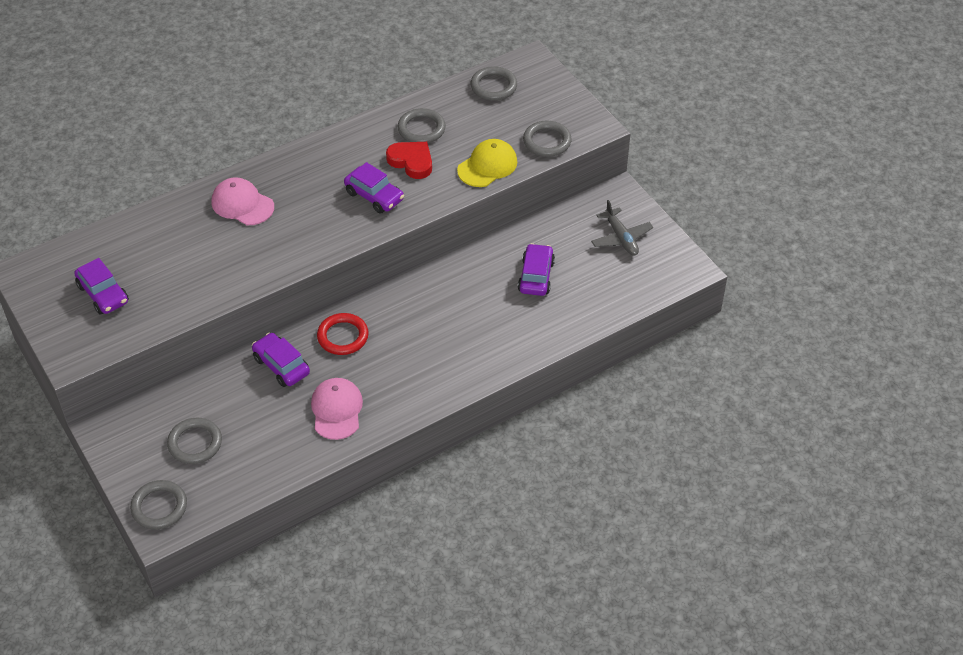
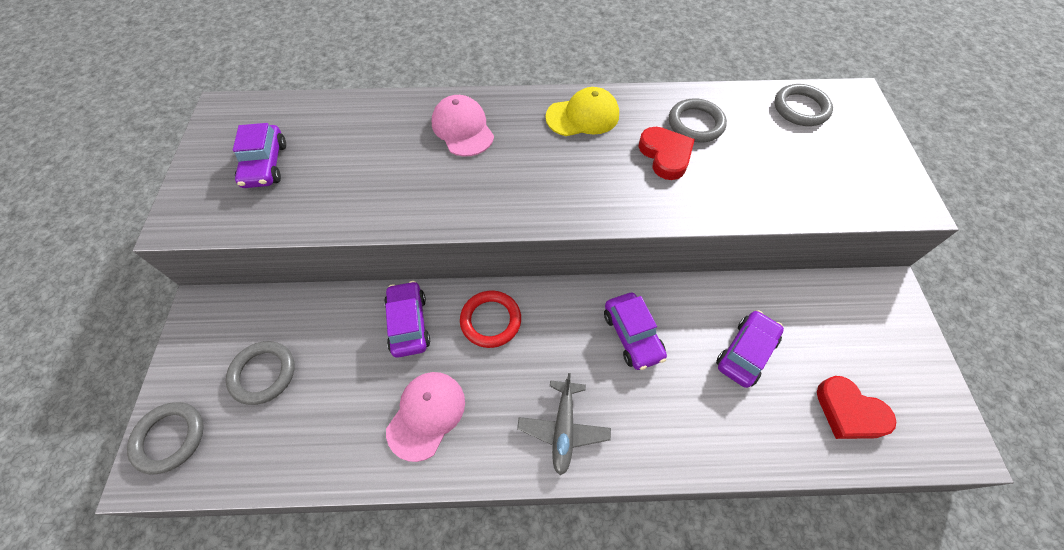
camera: 30 degrees right, 10 degrees up
(374, 196) = (602, 177): purple car -> purple car (632, 335)
(487, 166) = (752, 196): yellow cap -> yellow cap (583, 116)
(547, 141) = (840, 196): grey ring -> none
(617, 281) = (849, 412): none -> red heart
(621, 238) = (875, 351): grey plane -> grey plane (563, 428)

